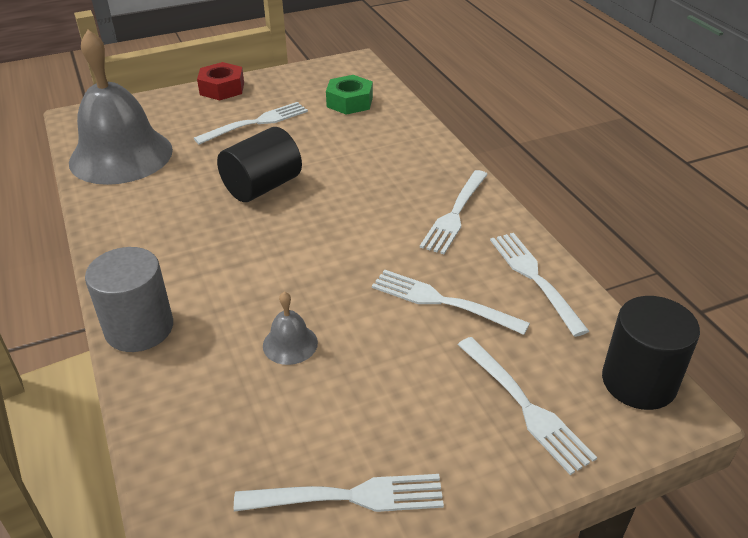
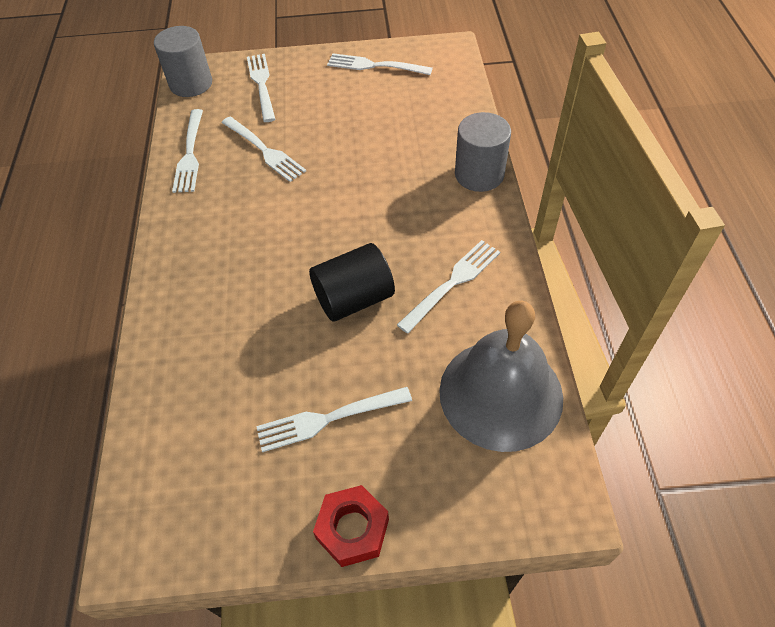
camera: 160 degrees left, 15 degrees up
(290, 344) = (378, 143): grey bell -> none
(349, 102) = (195, 434): green nut -> none
(455, 214) = (200, 223): white fork -> white fork (452, 283)
(638, 382) = (191, 84): black cylinder -> grey cylinder

